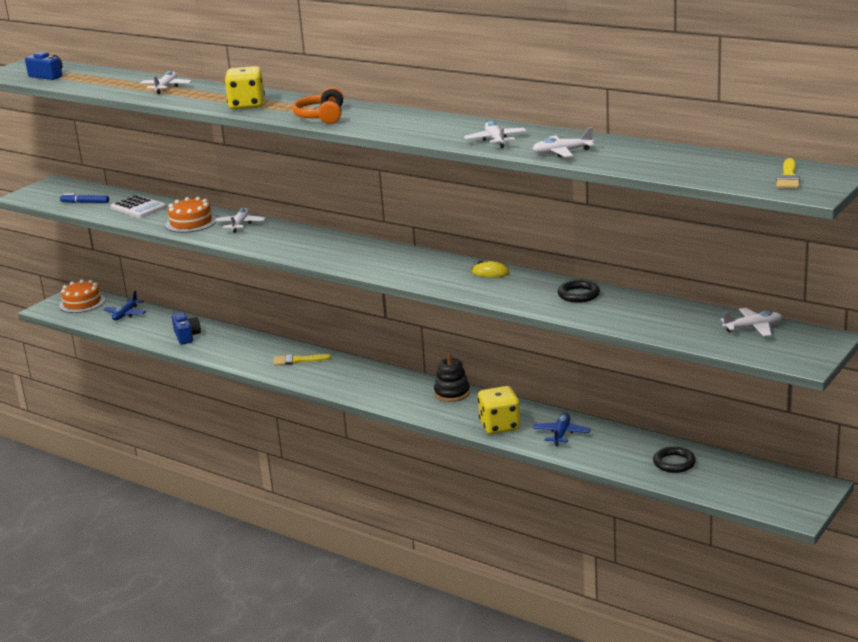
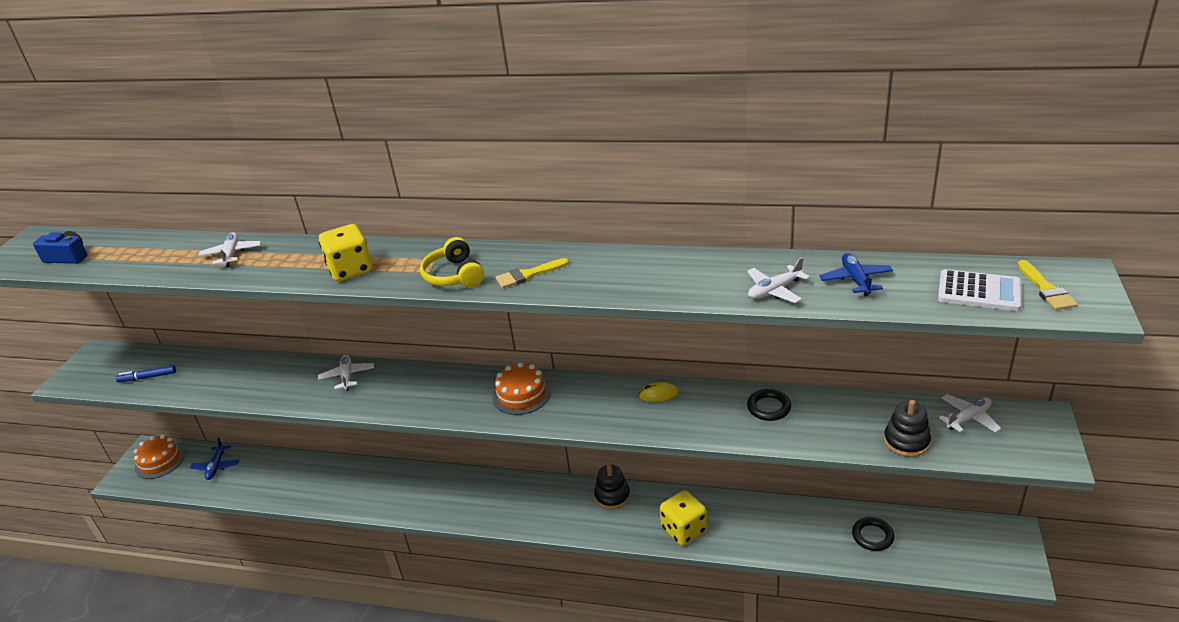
camera: 20 degrees left, 10 degrees up
(138, 208) = (216, 373): white calculator -> white calculator (979, 291)
(186, 336) = (298, 483): blue camera -> none
(191, 222) = (289, 385): orange cake -> orange cake (521, 394)
(297, 360) = (433, 489): yellow brush -> yellow brush (528, 275)
(321, 117) = (454, 275): orange headphones -> yellow headphones
(495, 140) = (684, 282): white plane -> none
(561, 434) = (747, 525): blue plane -> blue plane (856, 280)
(679, 332) = (906, 441): none -> black stacking toy

